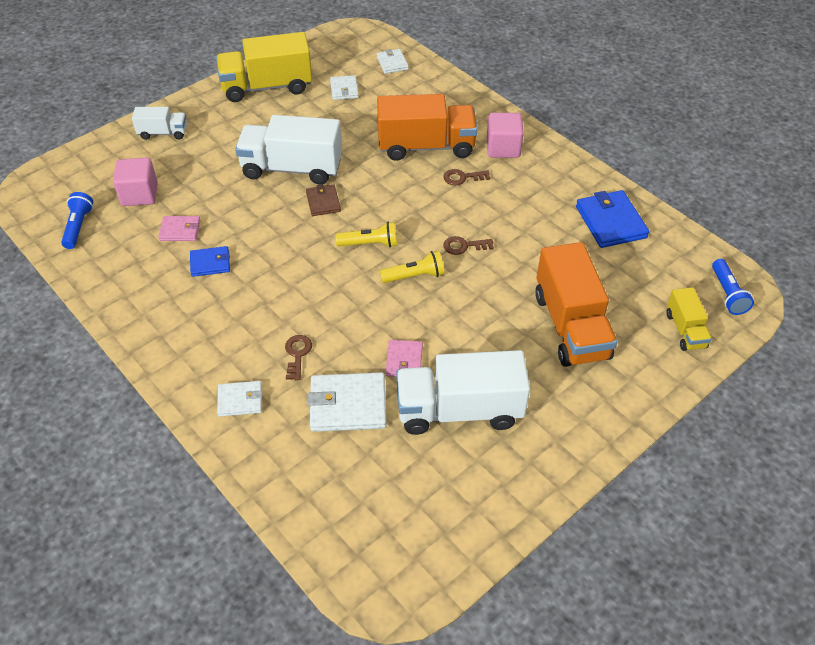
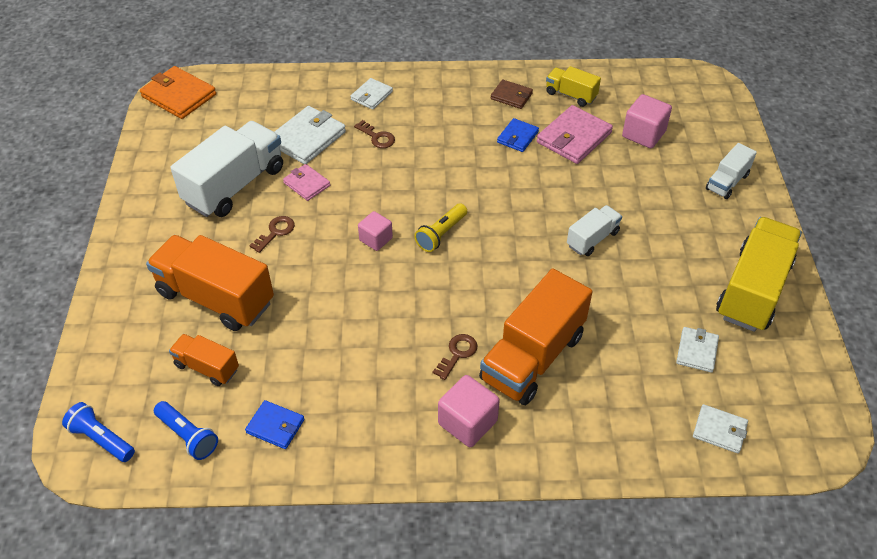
camera: 130 degrees right, 0 degrees up
(78, 226) = (632, 90): blue flashlight -> blue flashlight (188, 436)
(180, 230) = (574, 138): pink wallet -> pink wallet, size x1.71
(292, 168) = (592, 239): white truck -> white truck, size x0.52
(323, 202) = (524, 234): brown wallet -> brown wallet (511, 96)
(344, 89) = (697, 351): white wallet -> white wallet turned 75 degrees clockwise
(394, 578) = (179, 96): none -> orange wallet
(415, 276) = (376, 239): yellow flashlight -> pink cube
(464, 246) = (371, 292): brown key -> brown key (275, 232)
(610, 222) = (275, 426): blue wallet -> blue wallet, size x0.58
(621, 284) = (207, 367): none -> orange truck
(685, 330) = (117, 370): yellow truck -> yellow truck (571, 95)

